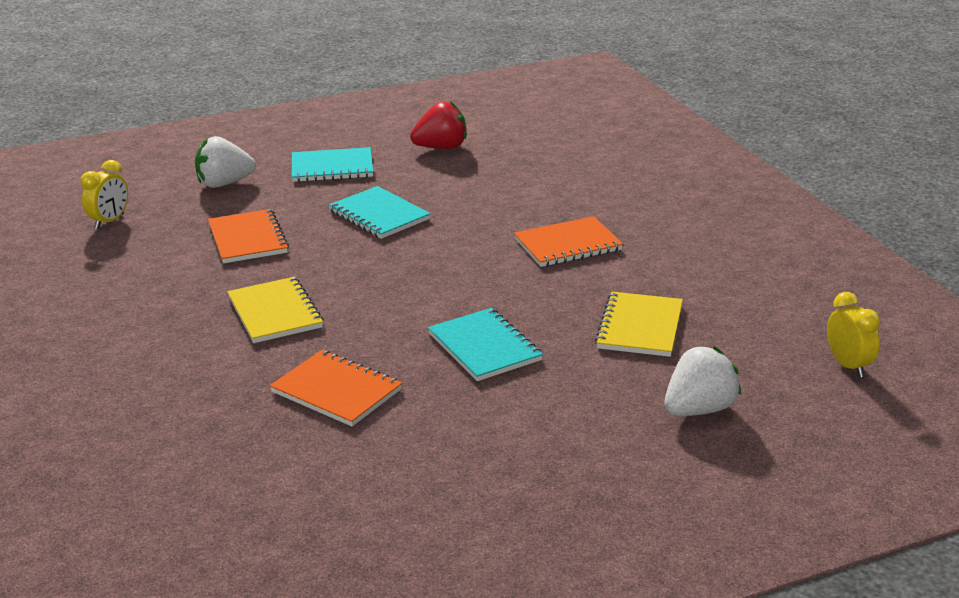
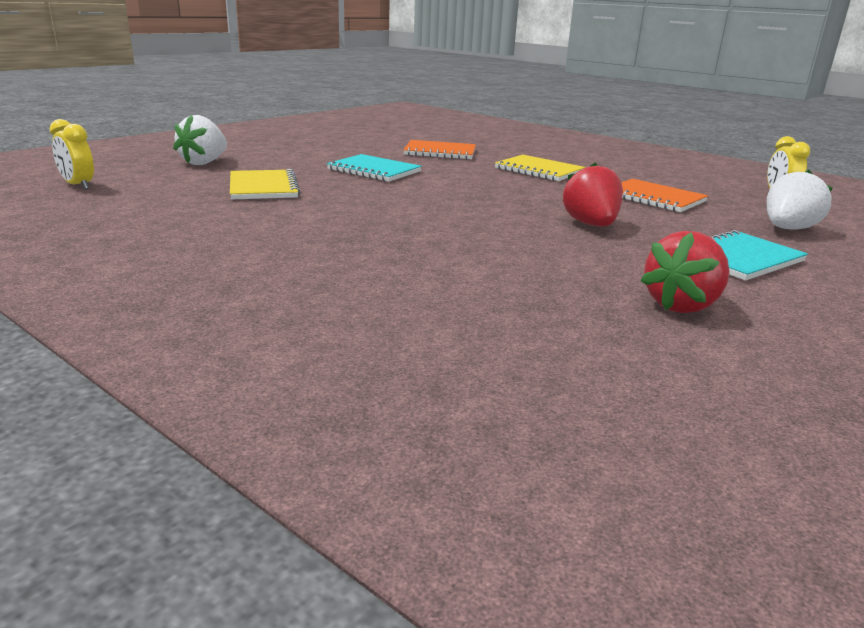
camera: 150 degrees right, 5 degrees down
(379, 215) = (591, 225): turquoise notebook -> red strawberry
(567, 245) = (372, 226): orange notebook -> none

